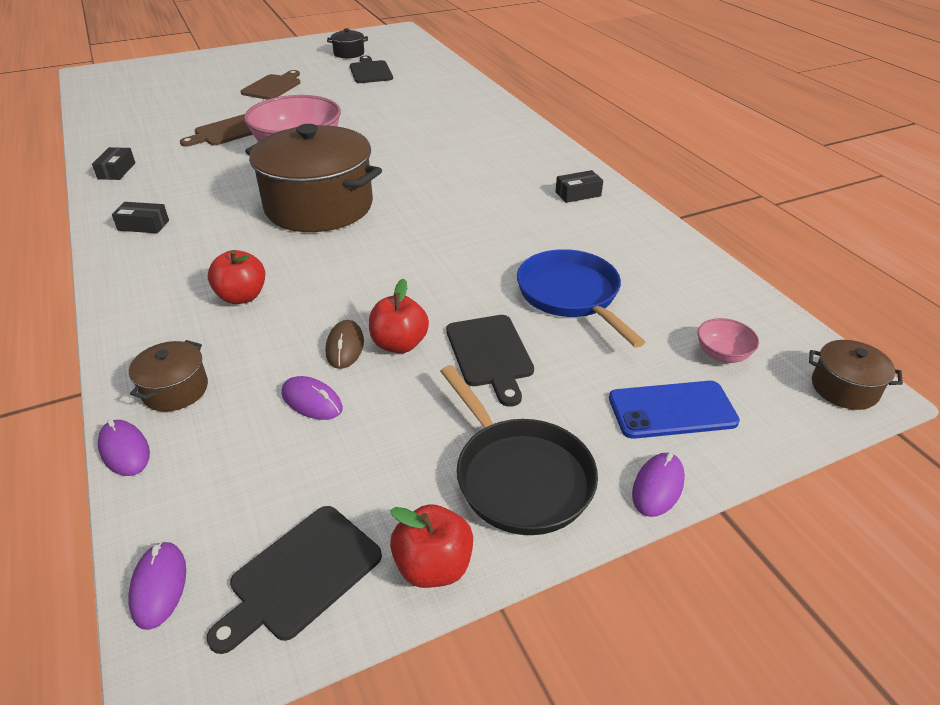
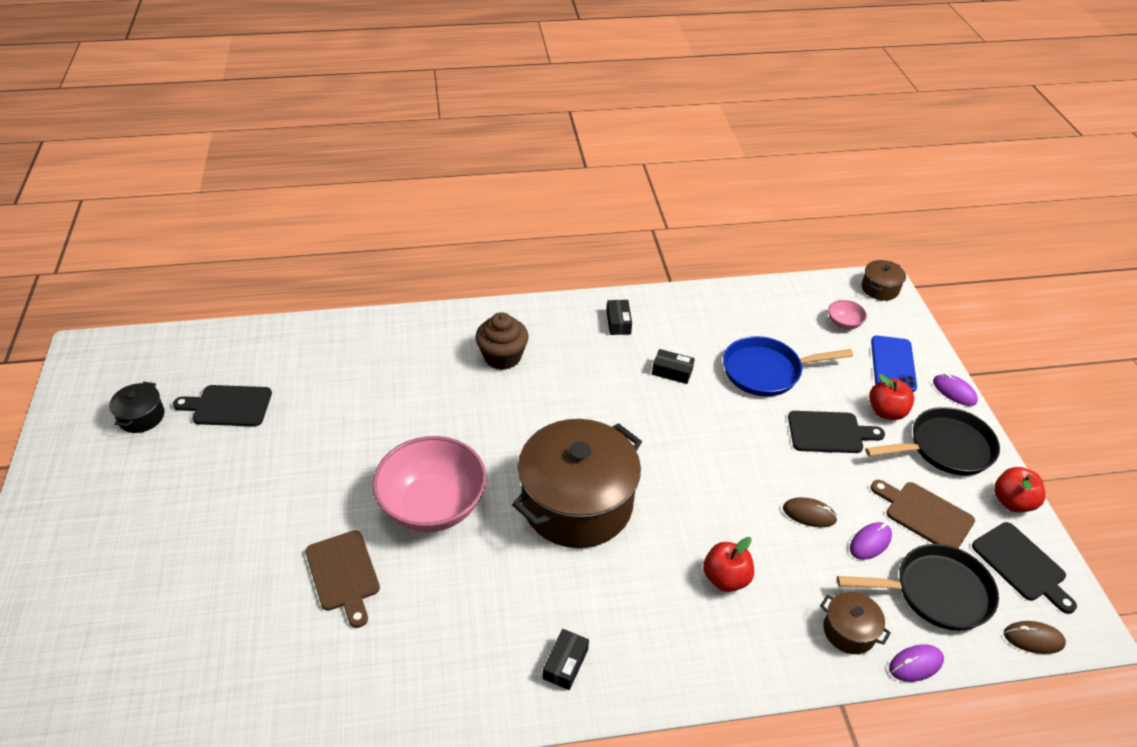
camera: 75 degrees left, 5 degrees up
(116, 171) = (407, 701): black box -> black box (672, 372)
(159, 586) = (1033, 639): purple mouse -> brown mouse
(238, 468) = (935, 592): none -> black pan
(273, 86) = (213, 513): brown cutting board -> brown cutting board (925, 514)
(399, 344) = (810, 480): red apple -> red apple (886, 412)
(484, 148) = (502, 357): none -> brown cupcake

